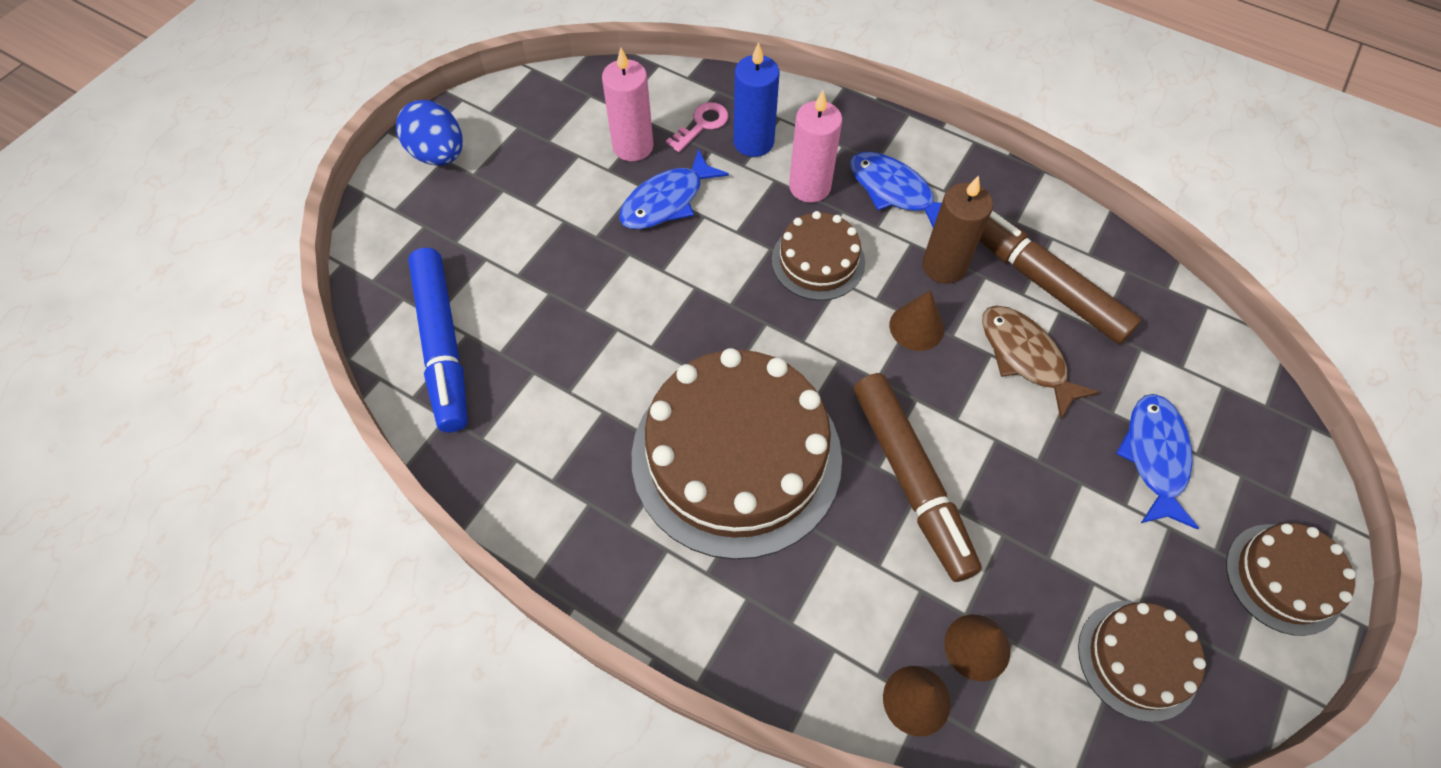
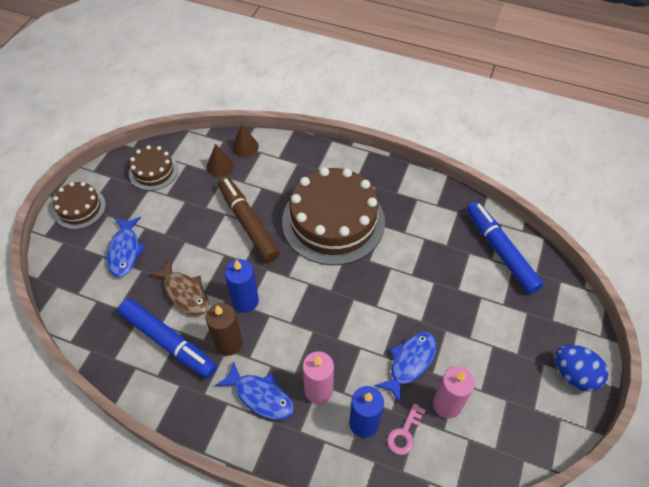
camera: 170 degrees right, 5 degrees down
(818, 261) = (306, 334): brown cake -> none
(916, 327) = (245, 301): brown cone -> blue candle
(1042, 282) = (168, 342): brown marker -> blue marker

